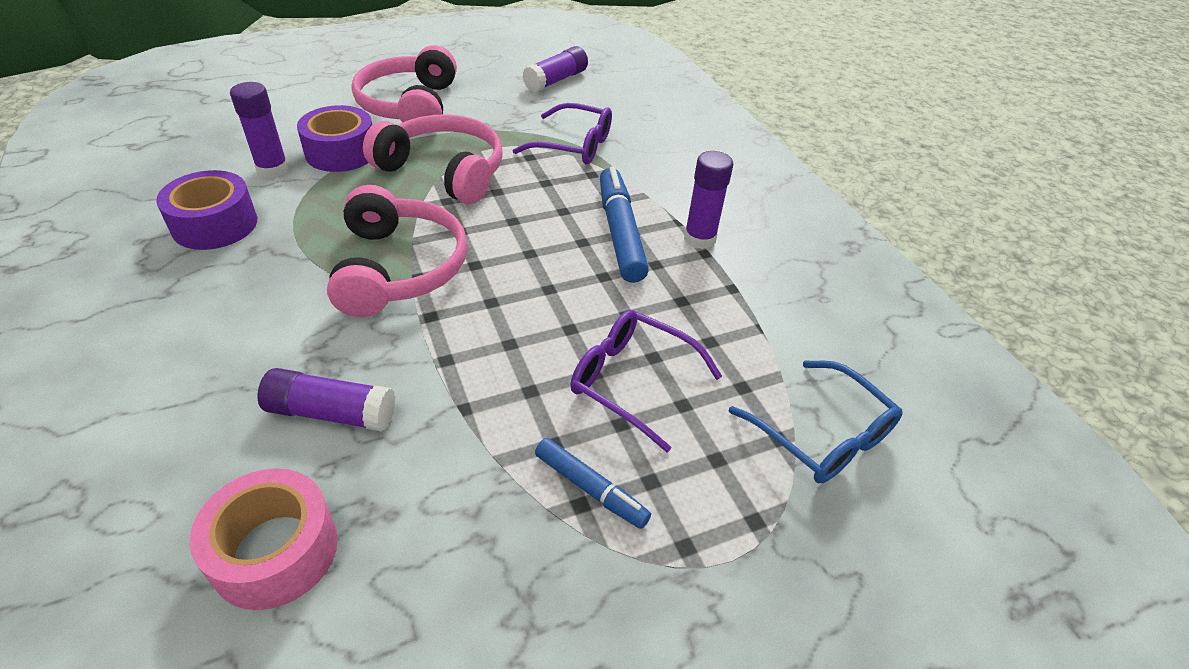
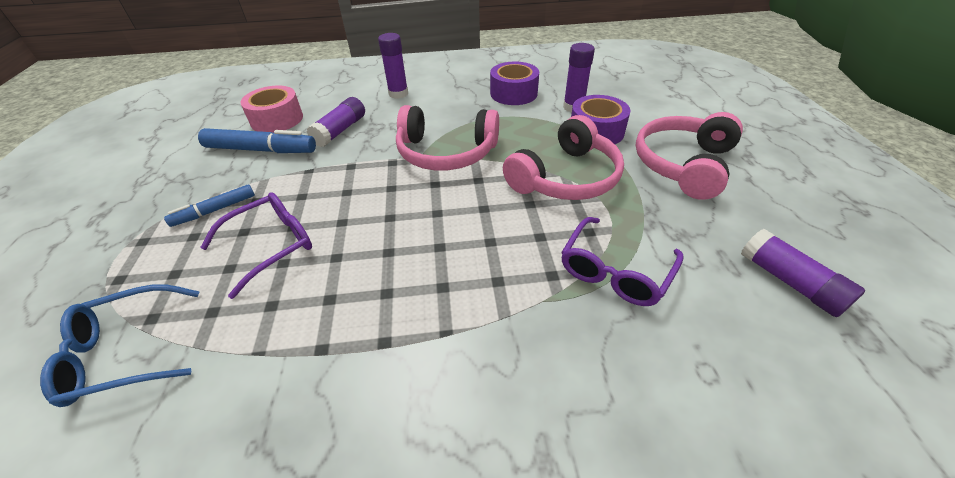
camera: 110 degrees right, 0 degrees up
(409, 105) = (683, 164): pink headphones -> pink headphones turned 75 degrees counterclockwise
(620, 232) = (444, 277): blue marker -> blue marker (261, 150)
(699, 239) = (410, 345): purple glue stick -> purple glue stick (398, 94)

